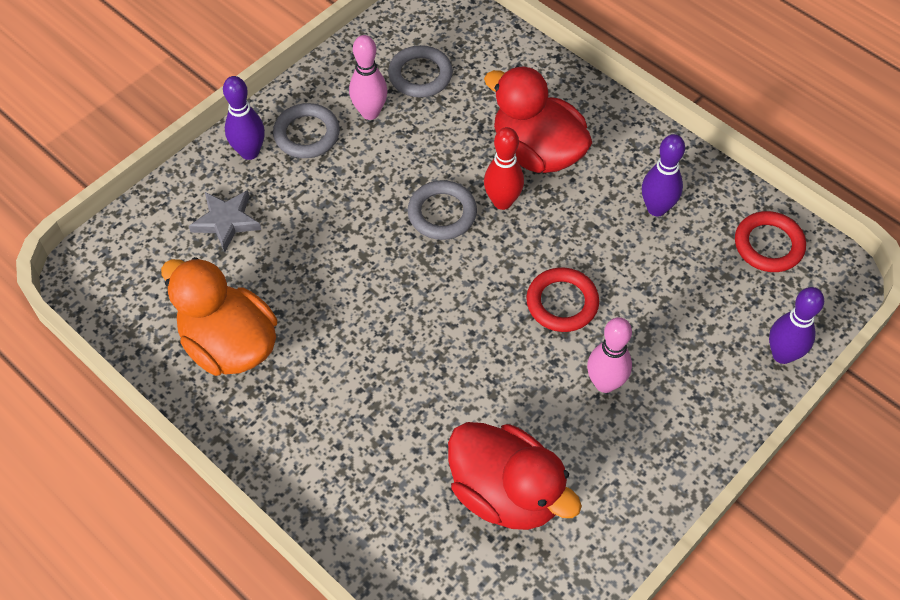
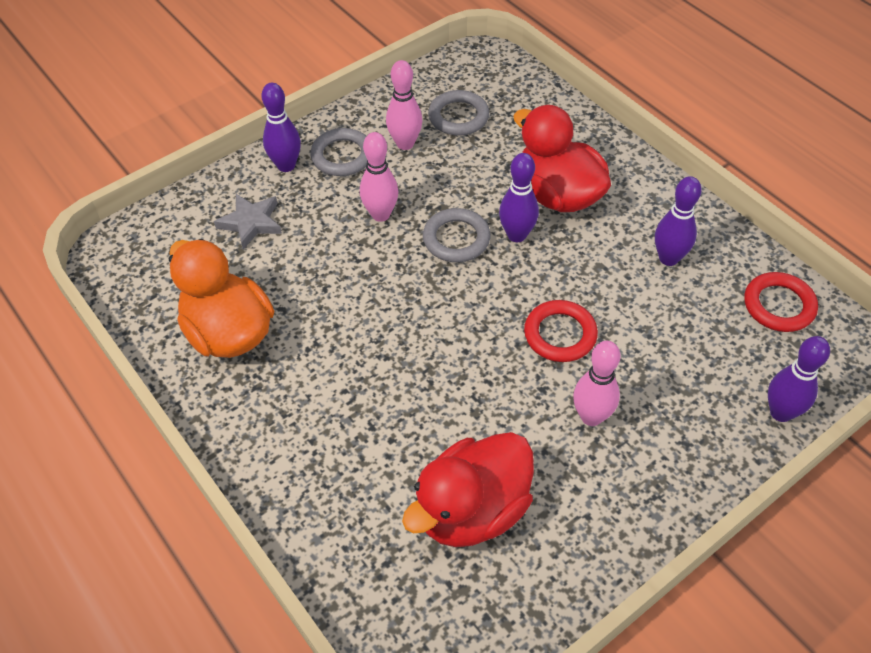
camera: 10 degrees right, 5 degrees down
(360, 196) = (380, 214): none -> pink bowling pin
(502, 201) = (516, 235): red bowling pin -> purple bowling pin
(506, 492) = (472, 510): red duck -> red duck turned 90 degrees clockwise

